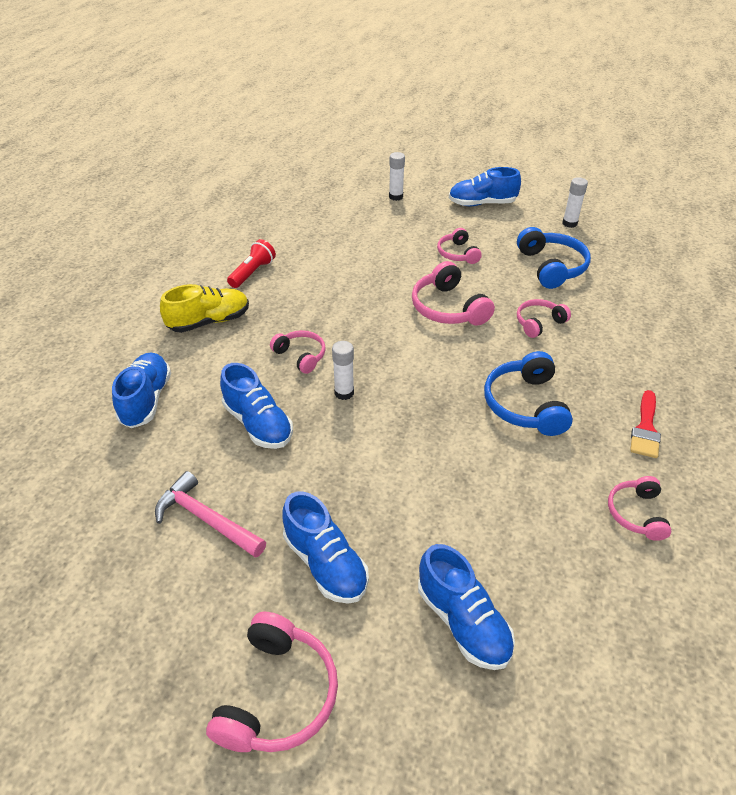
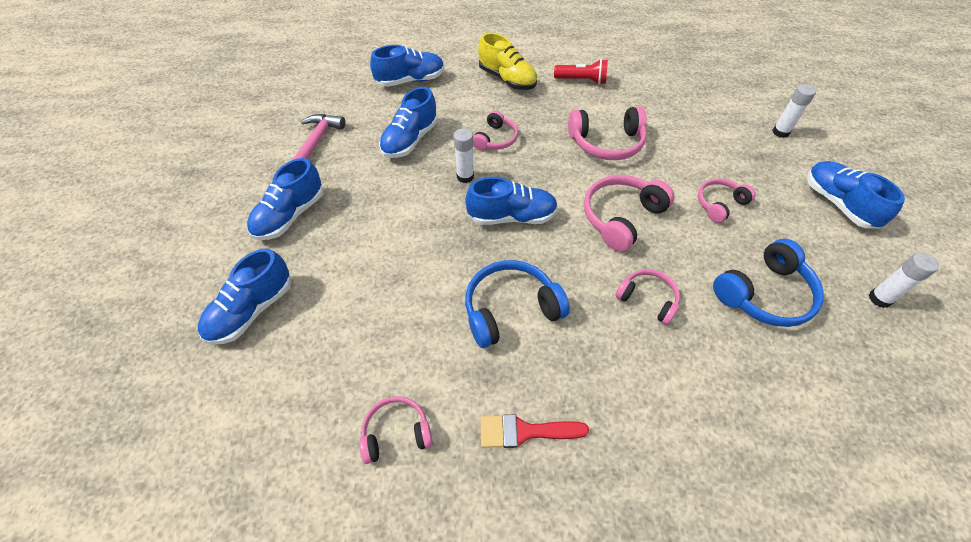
camera: 70 degrees right, 10 degrees up
(277, 695) = (186, 222): pink headphones -> pink headphones (606, 143)
(416, 374) = (512, 217): none -> blue shoe

